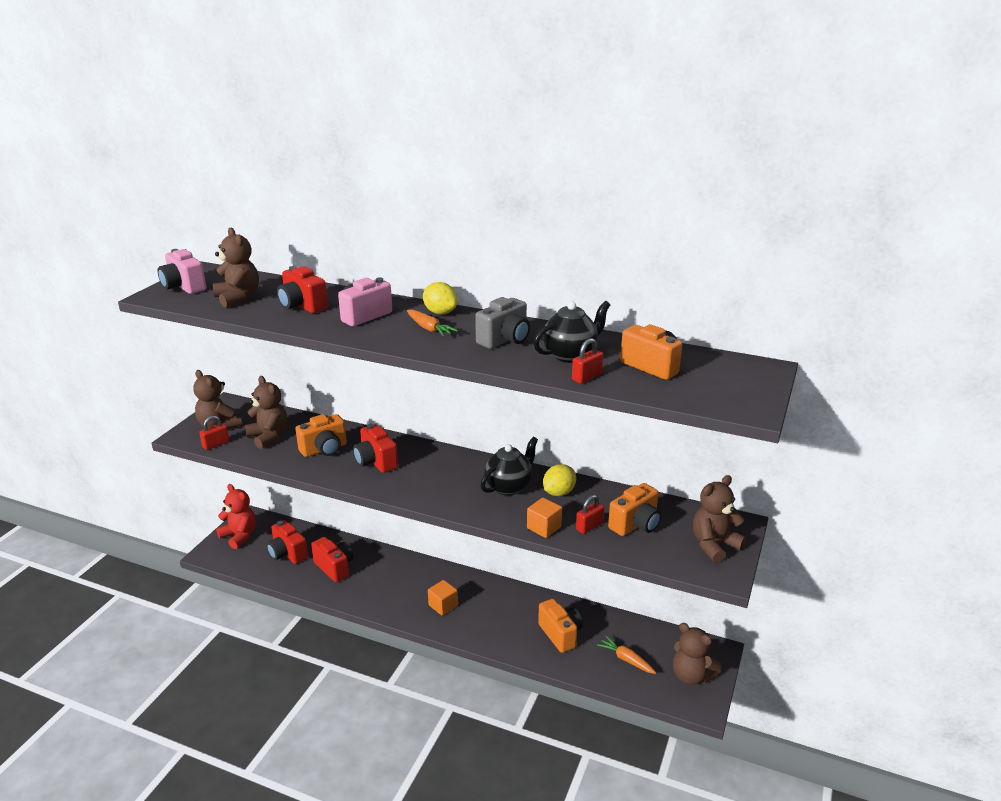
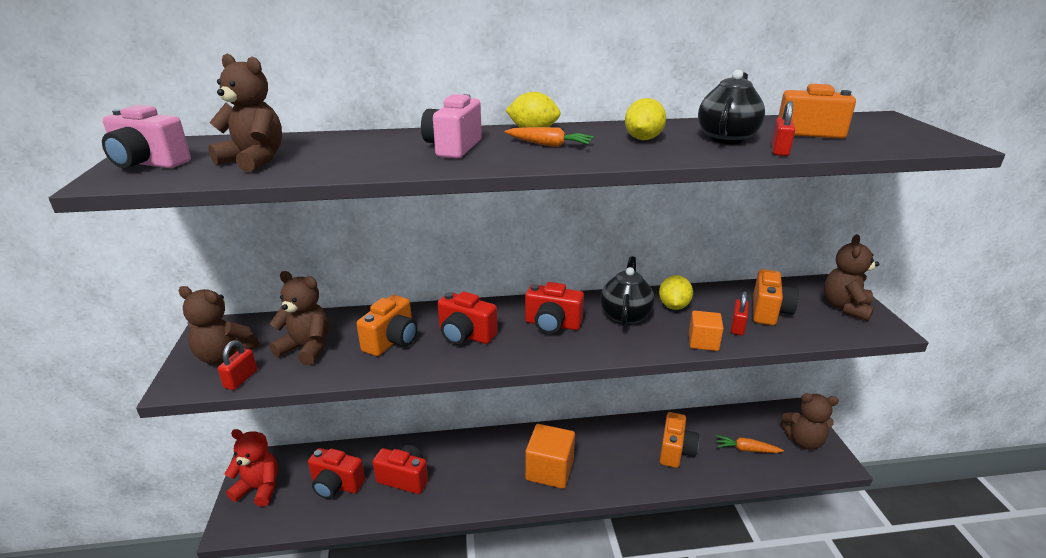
camera: 30 degrees left, 0 degrees up
(302, 306) = (359, 152): red camera -> red camera (552, 324)
(443, 605) = (549, 470): orange cube -> orange cube, size x1.70
(505, 340) = (643, 139): grey camera -> yellow lemon
(560, 634) = (675, 451): orange camera -> orange camera turned 75 degrees clockwise

